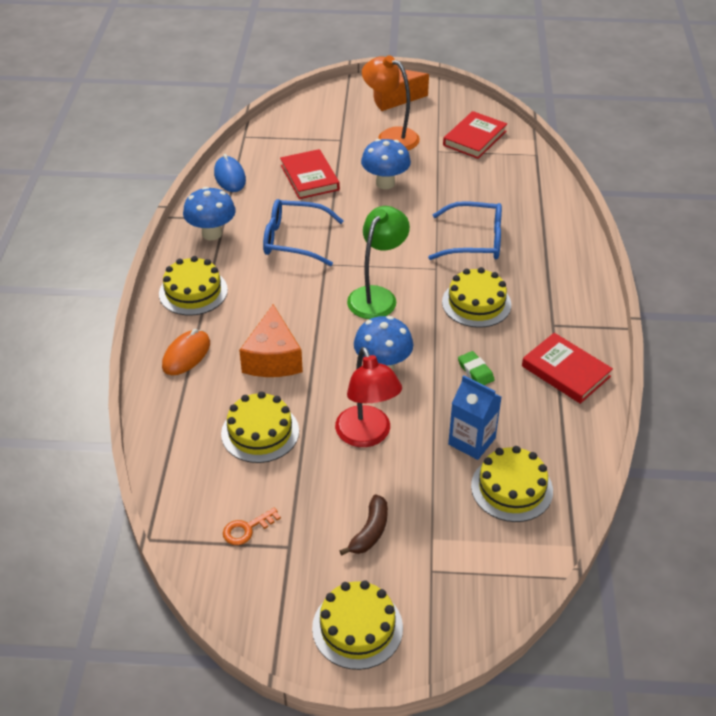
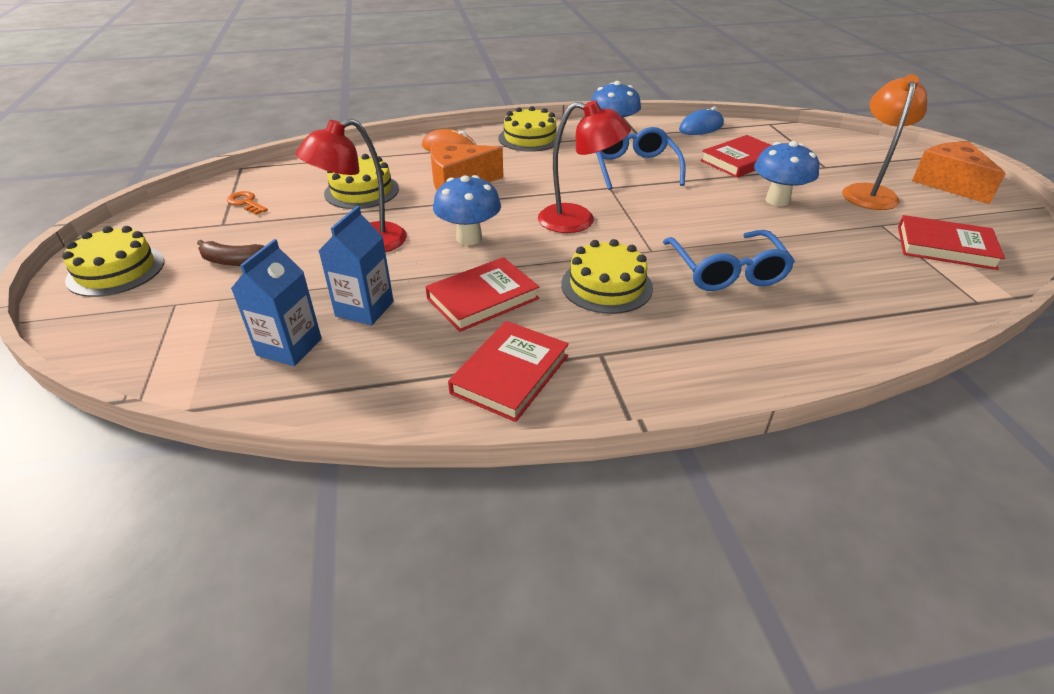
camera: 75 degrees right, 5 degrees down
(377, 296) = (578, 221): green lamp -> red lamp
(475, 371) = (483, 298): green eraser -> red book
(511, 488) = (289, 347): yellow cake -> blue carton

